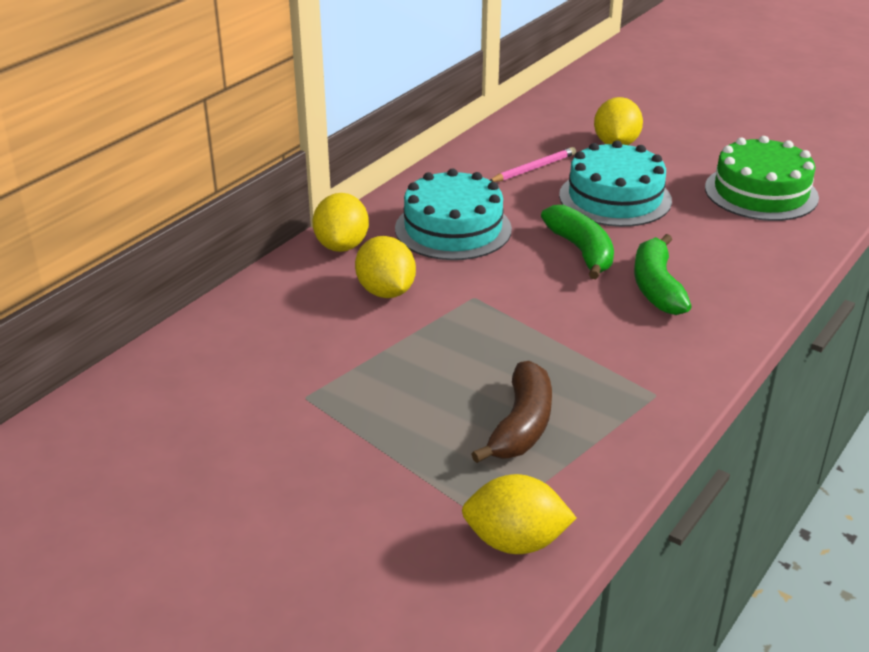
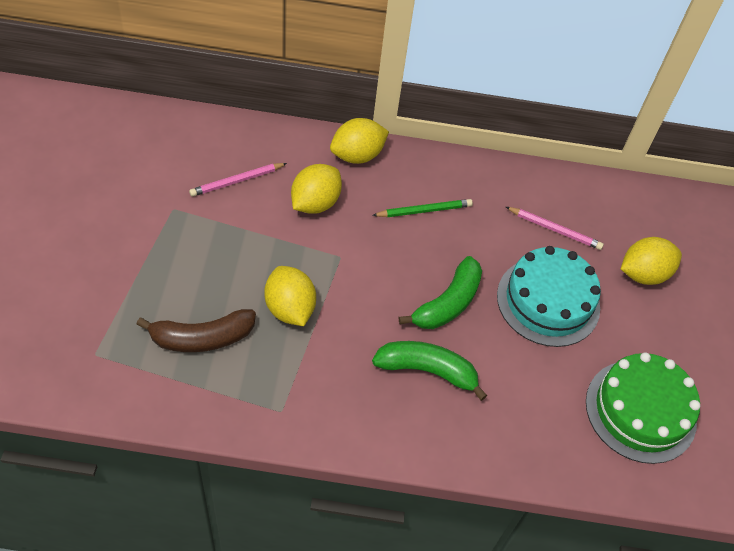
camera: 55 degrees right, 20 degrees up
(304, 336) = (237, 181): none -> pink pencil
(453, 229) = (424, 210): turquoise cake -> green pencil
(515, 542) = (82, 374): yellow lemon -> yellow lemon (290, 309)
(656, 287) = (427, 371): green banana -> green banana turned 45 degrees clockwise

